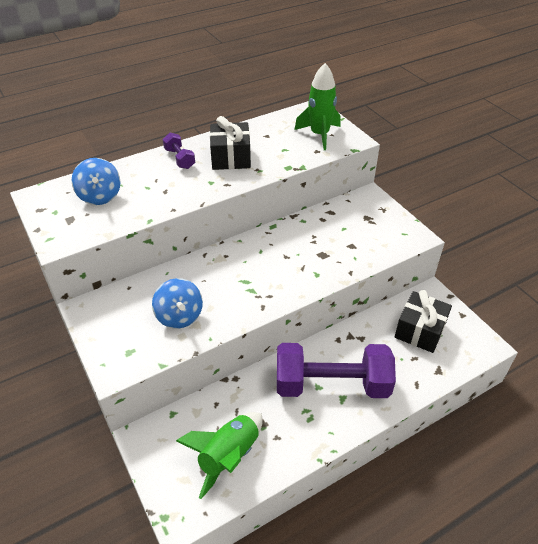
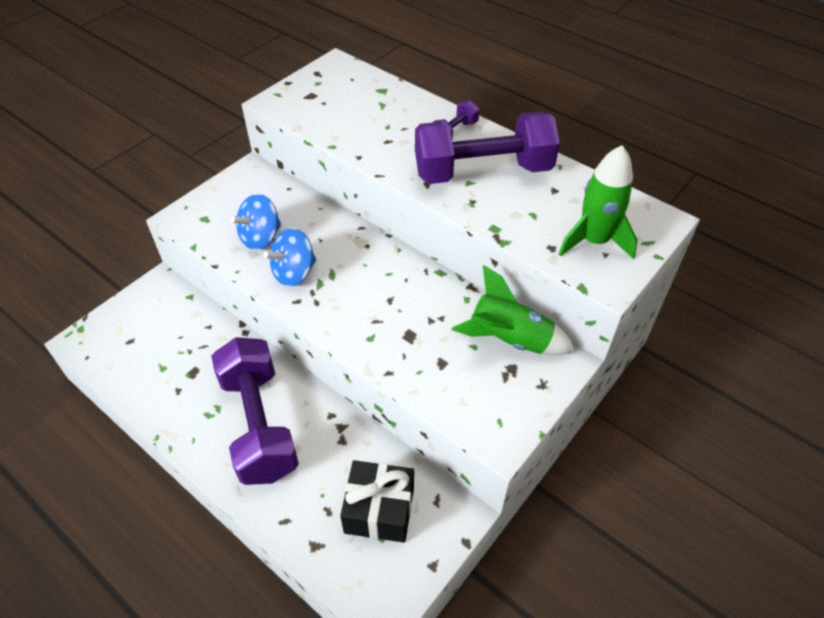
camera: 70 degrees right, 5 degrees up
(100, 196) = (355, 101): blue spinning top -> blue spinning top (294, 273)
(229, 456) = (149, 356): green rocket -> green rocket (510, 339)
(231, 157) = (483, 172): black gift -> purple dumbbell

